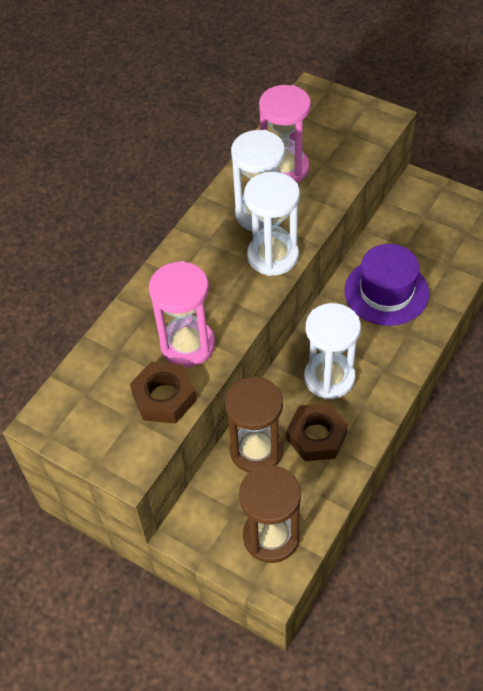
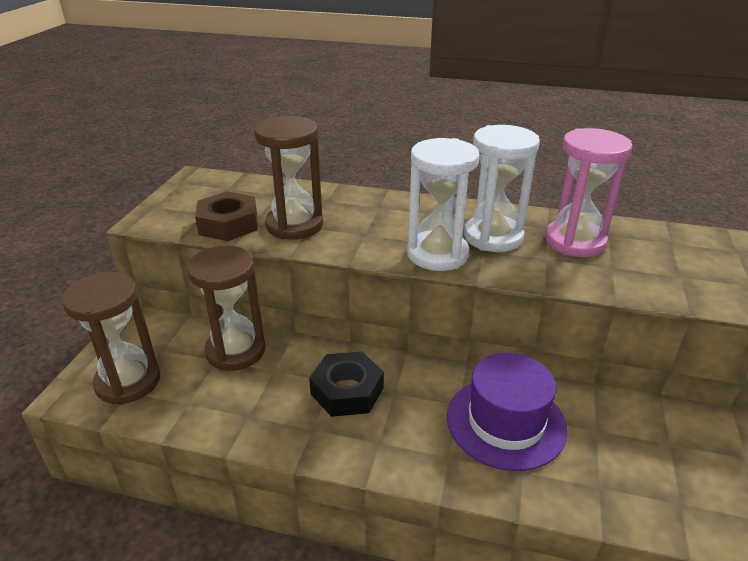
camera: 70 degrees right, 20 degrees down
(187, 345) = (294, 225): pink hourglass -> brown hourglass
(316, 436) = (261, 394): brown nut -> none
(329, 378) = (347, 391): white hourglass -> black nut

